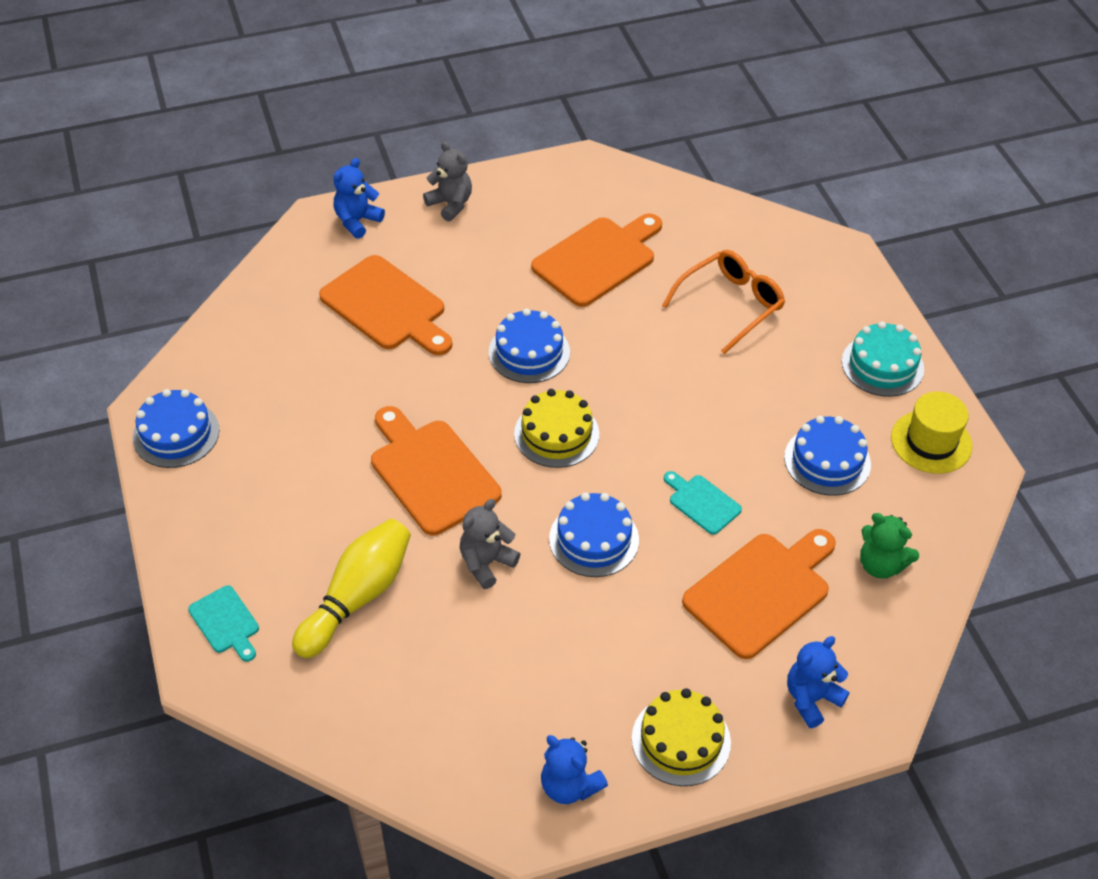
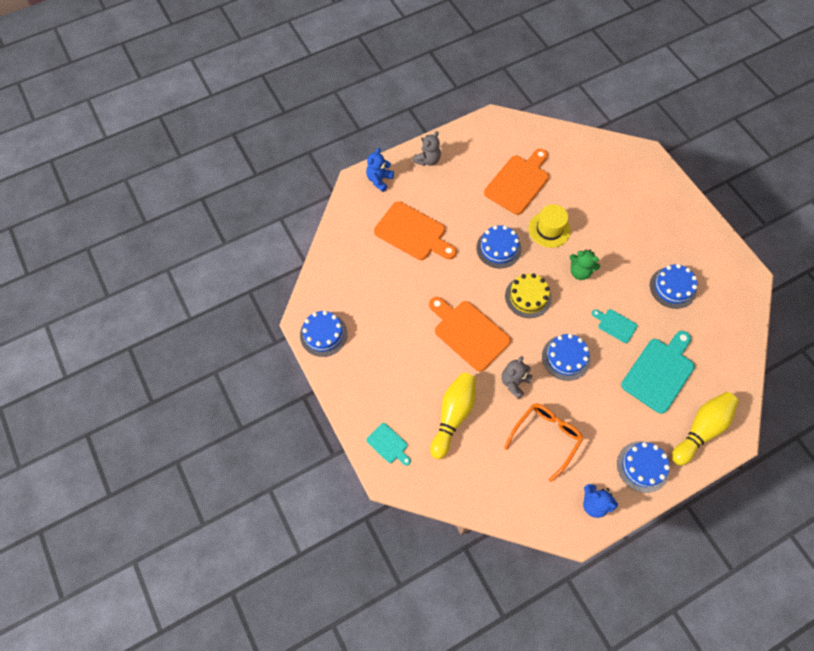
camera: 10 degrees left, 15 degrees up
(450, 204) = (427, 160): grey teddy bear -> grey teddy bear turned 90 degrees clockwise
(681, 740) = (642, 466): yellow cake -> blue cake
(730, 305) = (597, 199): orange glasses -> orange glasses (546, 437)
(761, 591) = (659, 372): orange cutting board -> turquoise cutting board
(811, 699) = (701, 430): blue teddy bear -> yellow bowling pin
(881, 565) = (715, 345): green teddy bear -> green teddy bear (580, 272)
(882, 365) = (686, 223): turquoise cake -> none
(931, 442) = (722, 266): yellow hat -> yellow hat (549, 229)

